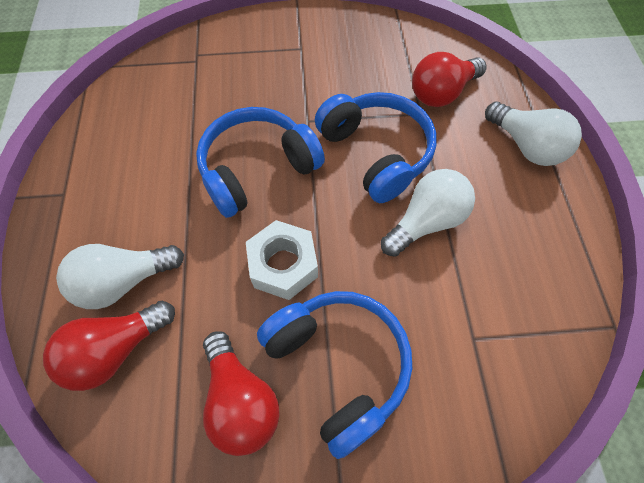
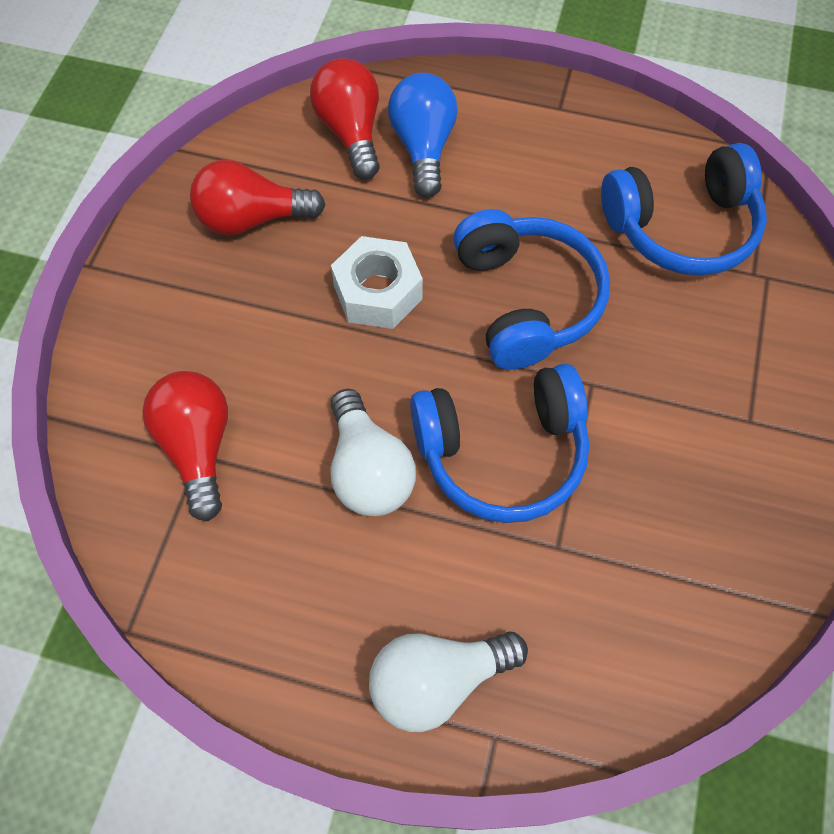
camera: 110 degrees right, 0 degrees up
(124, 281) = (423, 147): white light bulb -> blue light bulb
(338, 365) = (241, 310): blue headphones -> blue headphones (682, 227)
(441, 93) = (589, 600): red light bulb -> red light bulb (198, 447)

